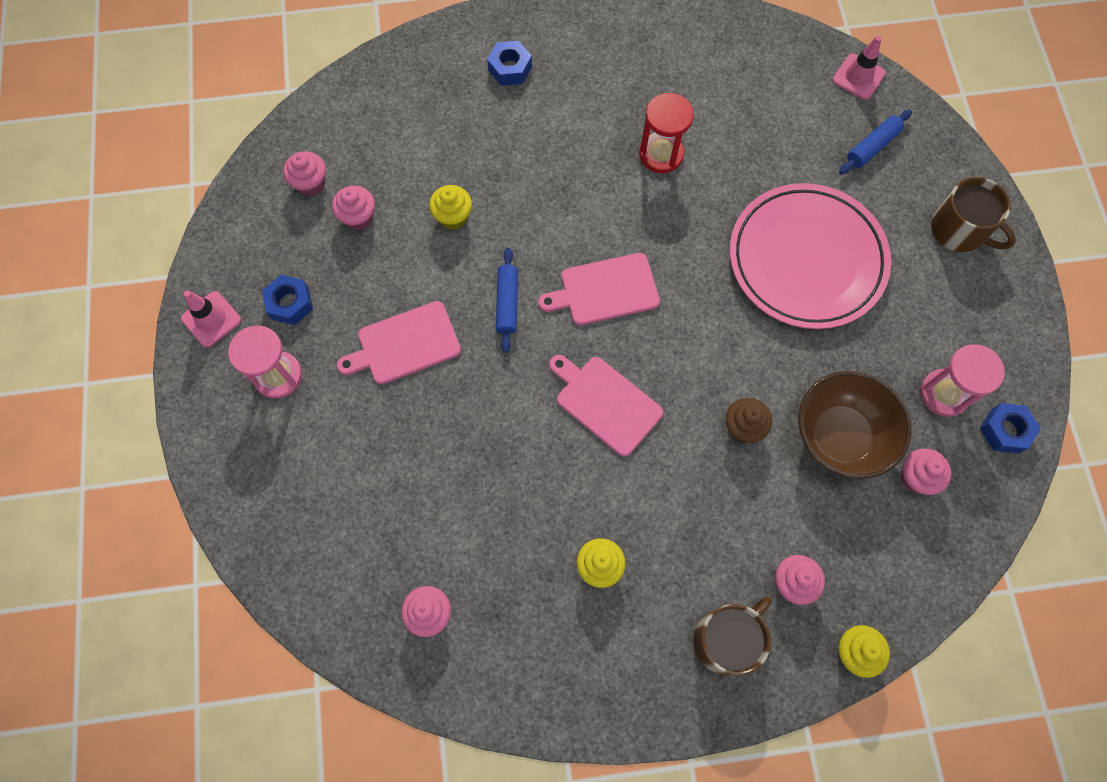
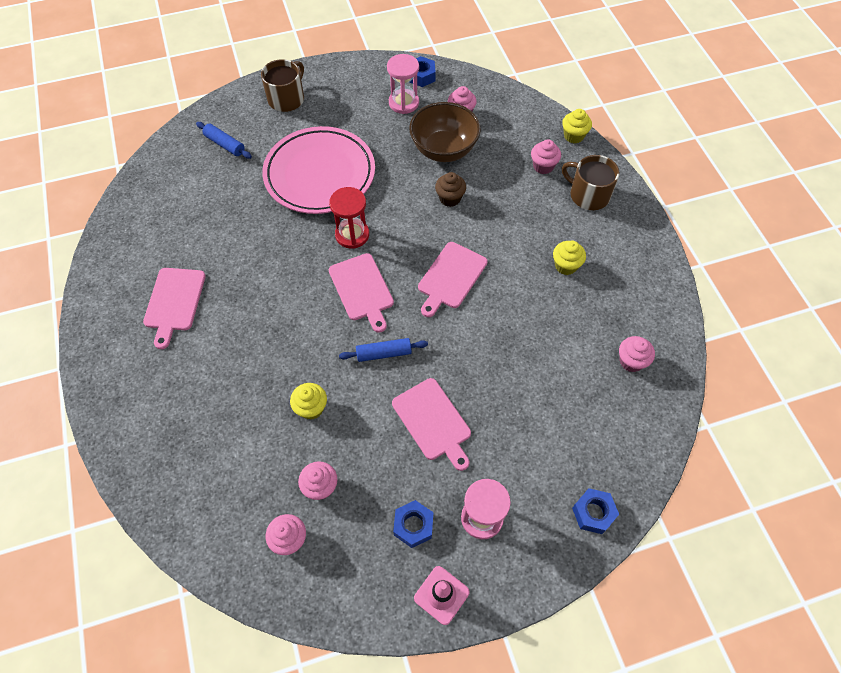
camera: 100 degrees left, 10 degrees down
(510, 68) = (156, 390): blue nut -> blue nut (593, 513)
(622, 86) = (174, 302): none -> pink cutting board
(661, 154) = (239, 268): red hourglass -> red hourglass (352, 235)
(858, 77) = (164, 155): pink traffic cone -> none

